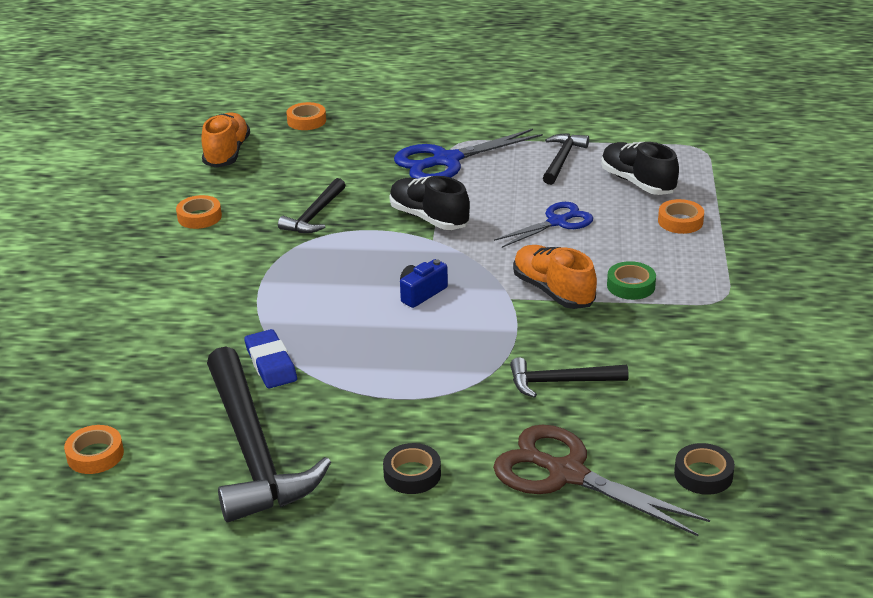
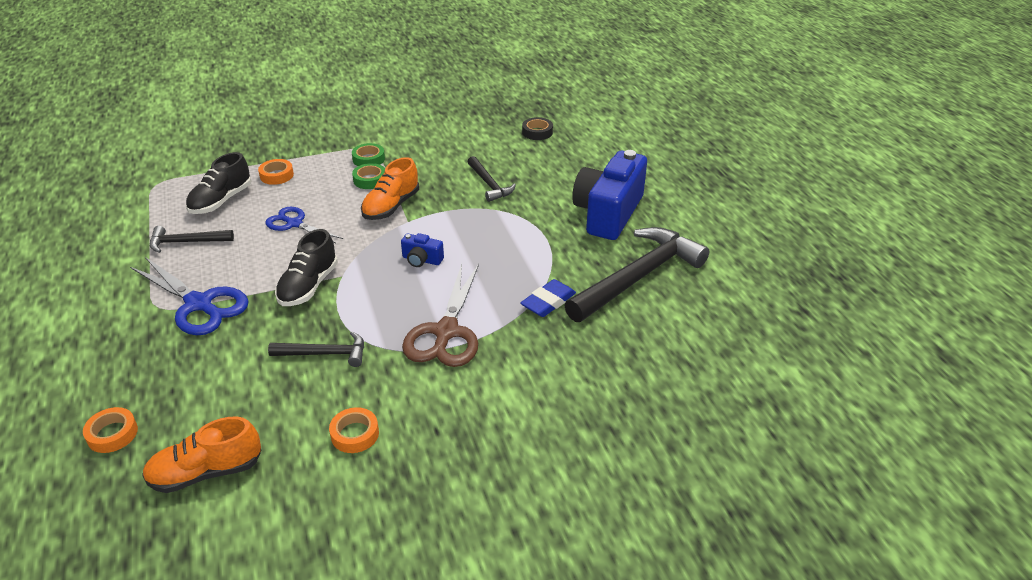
camera: 115 degrees left, 5 degrees up
(95, 455) = (701, 346): orange tape -> none
(412, 474) = (608, 213): black tape -> blue camera
(566, 474) = (567, 167): brown scissors -> brown scissors (446, 332)
(689, 293) = (368, 159): none -> green tape

